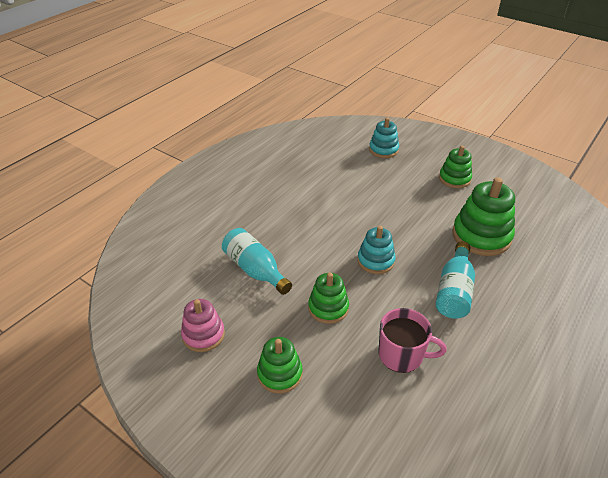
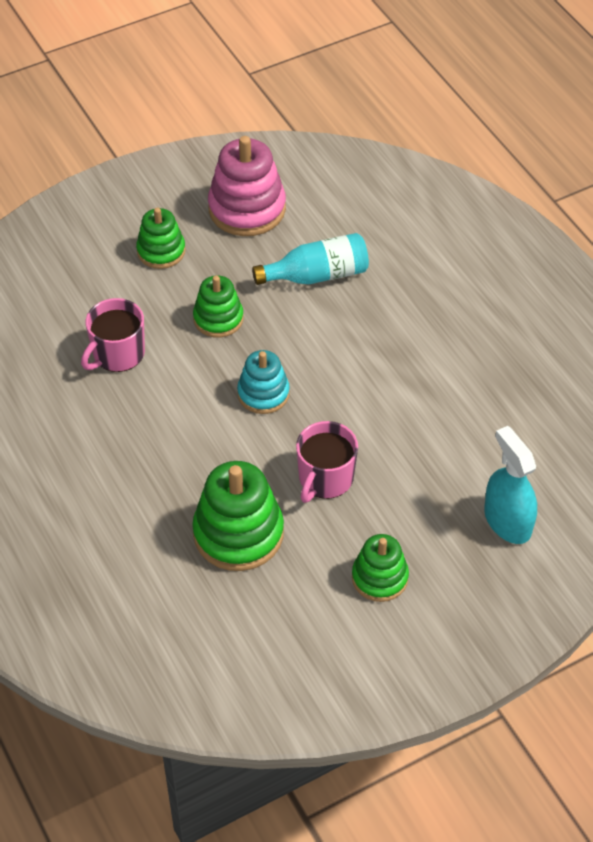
camera: 115 degrees right, 10 degrees up
(203, 335) = (247, 209): pink stacking toy -> pink stacking toy, size x1.63
(383, 150) = (507, 521): turquoise stacking toy -> turquoise spray bottle
(414, 215) = (325, 478): none -> pink mug
(454, 291) = (168, 446): turquoise bottle -> none

